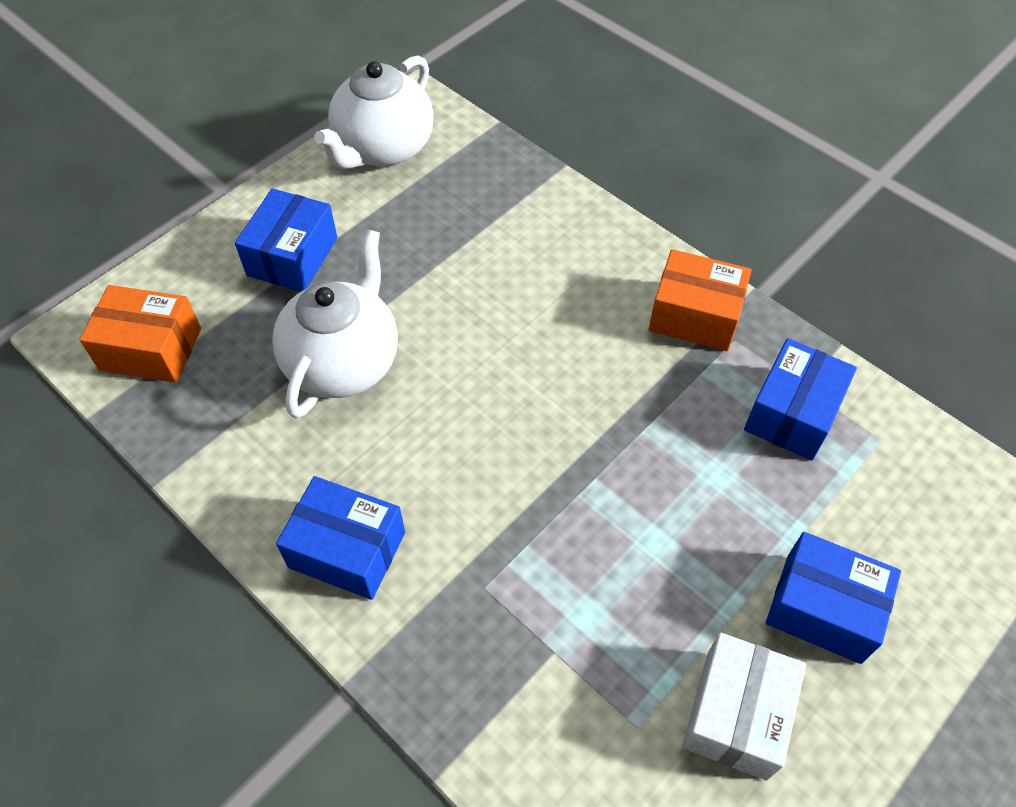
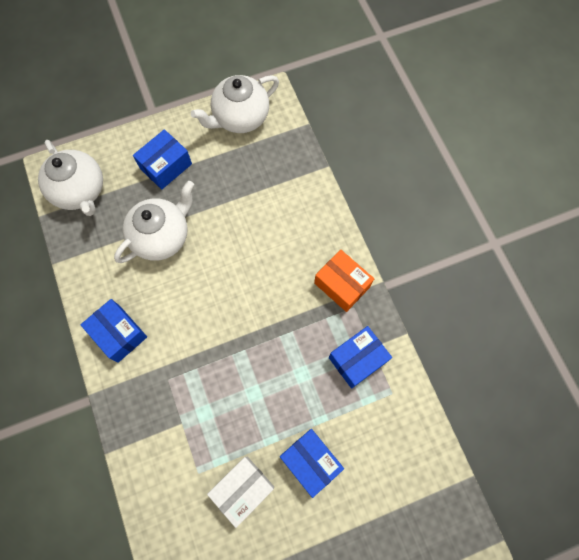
camera: 25 degrees right, 15 degrees up
(151, 349) = (80, 191): orange box -> white teapot

